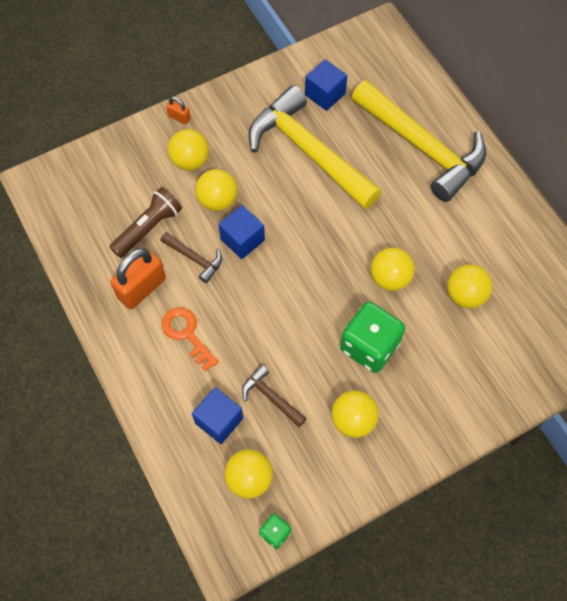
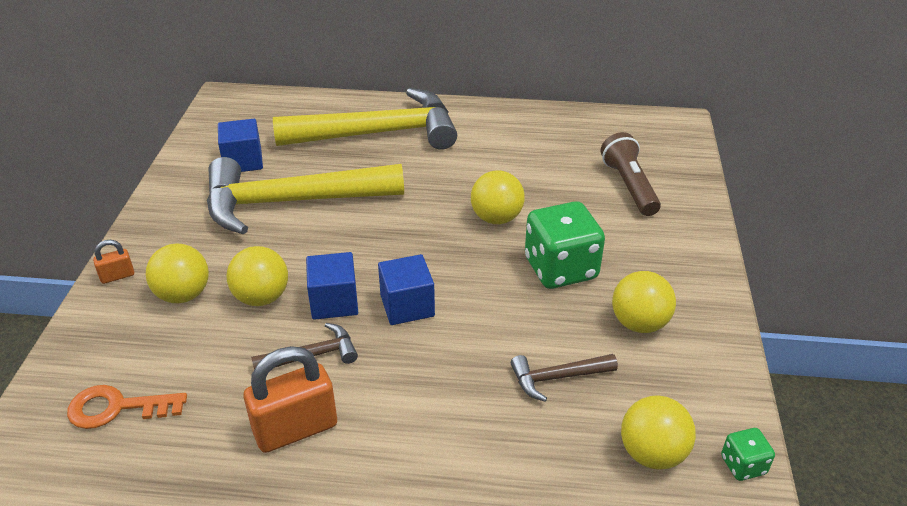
camera: 55 degrees left, 25 degrees down
(141, 288) = (295, 429): orange padlock -> orange padlock turned 75 degrees clockwise
(149, 228) = (222, 378): brown flashlight -> brown flashlight (629, 186)
(187, 334) = (405, 415): orange key -> orange key (118, 408)
(219, 420) = (550, 444): blue cube -> blue cube (407, 306)
(465, 295) = (561, 181): yellow ball -> none

